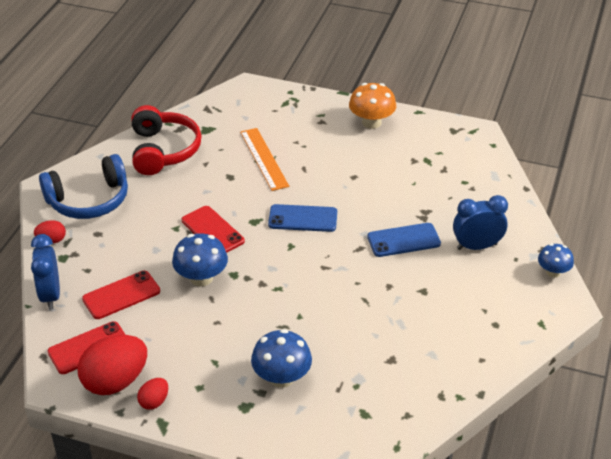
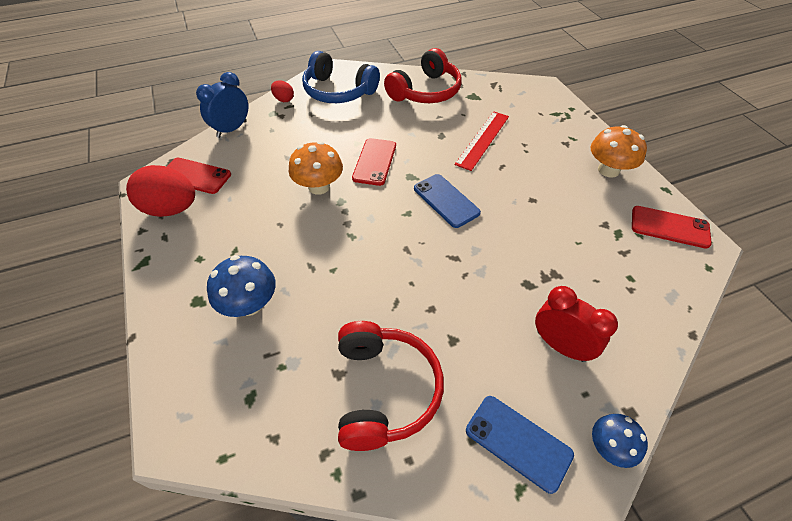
camera: 50 degrees right, 10 degrees up
(121, 295) = (262, 159): red phone -> red phone (669, 227)
(154, 402) = (164, 242): red egg -> none
(201, 278) = (319, 187): blue mushroom -> orange mushroom
(264, 159) = (482, 140): orange ruler -> red ruler
(403, 240) = (499, 282): blue phone -> blue phone (518, 442)
(426, 344) = (385, 390): none -> red headphones
(477, 246) = (560, 346): blue clock -> red clock

